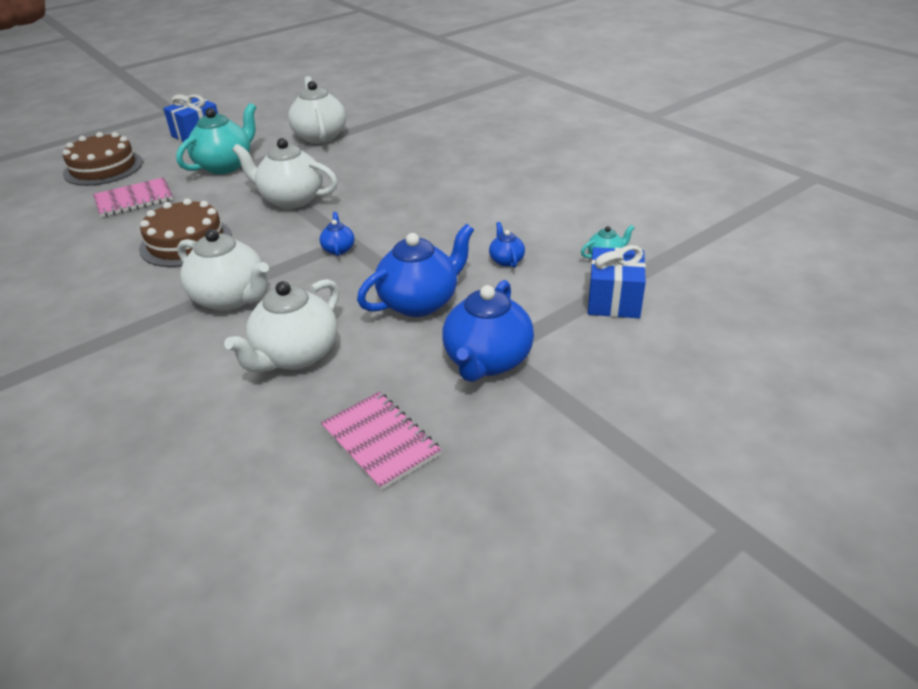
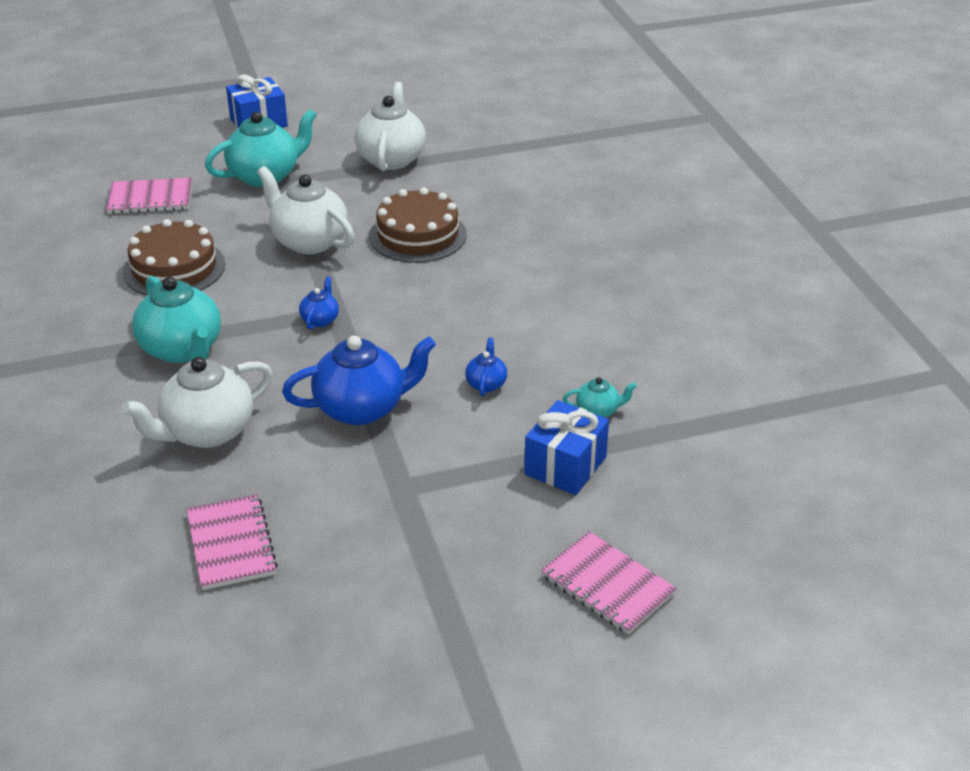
camera: 20 degrees right, 0 degrees up
(103, 168) = (140, 147): brown cake -> brown cake (418, 235)
(231, 298) = (182, 349): white teapot -> turquoise teapot
(487, 361) = (384, 494): blue teapot -> none
(721, 376) = (607, 585): none -> pink notebook

